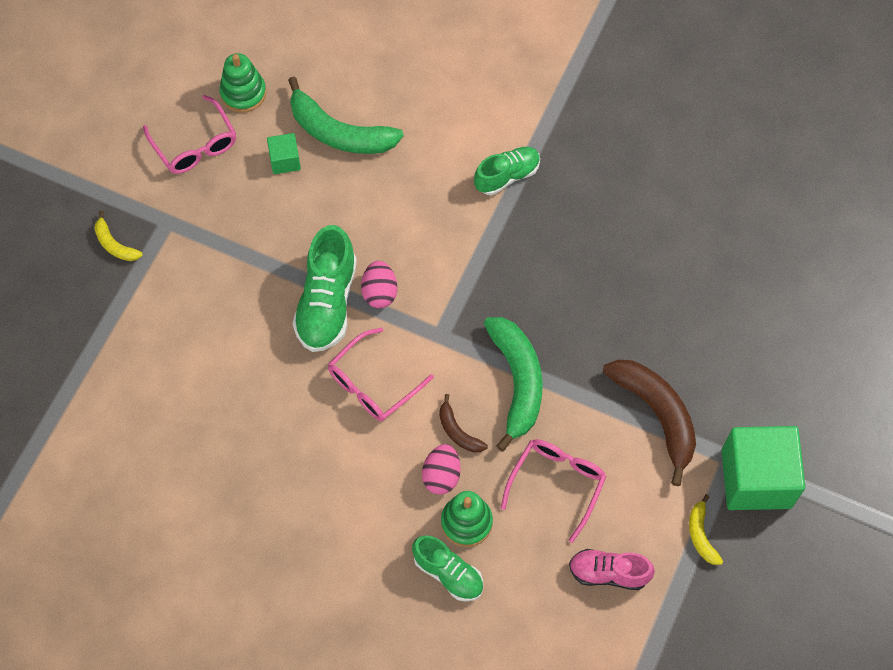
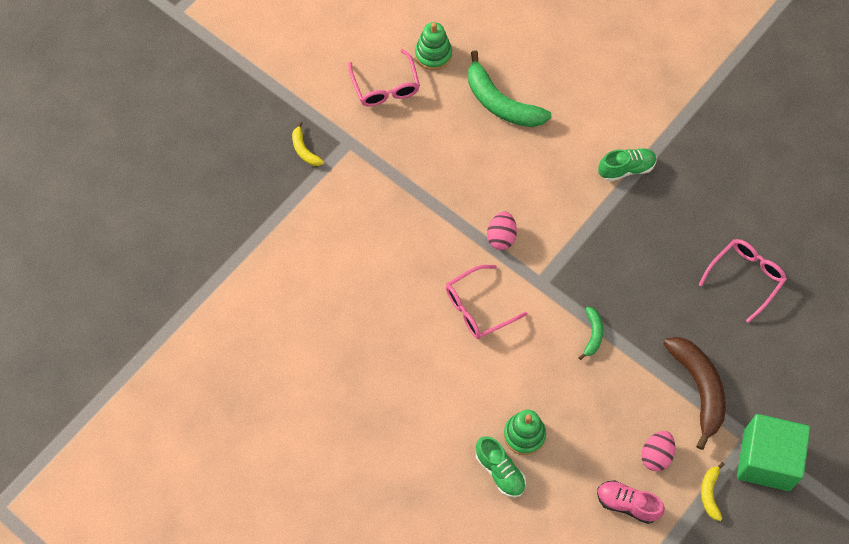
camera: 15 degrees right, 0 degrees up
(285, 160) = (453, 115): green cube -> none
(327, 302) = (458, 235): green shoe -> none
(441, 475) = (514, 393): pink egg -> pink egg (656, 455)
(458, 431) = (535, 362): brown banana -> none
(517, 381) = (592, 334): green banana -> green banana, size x0.49
(557, 484) = (604, 423): pink glasses -> pink glasses (746, 277)

